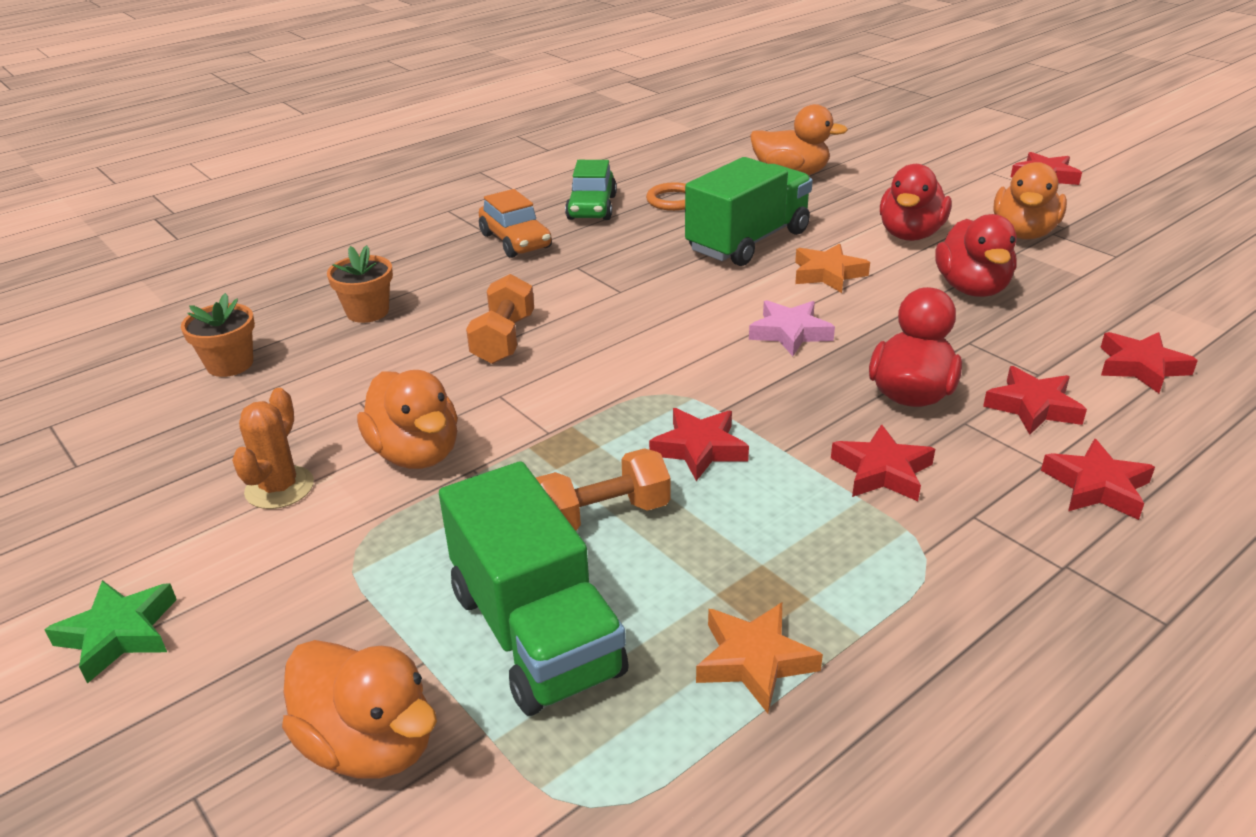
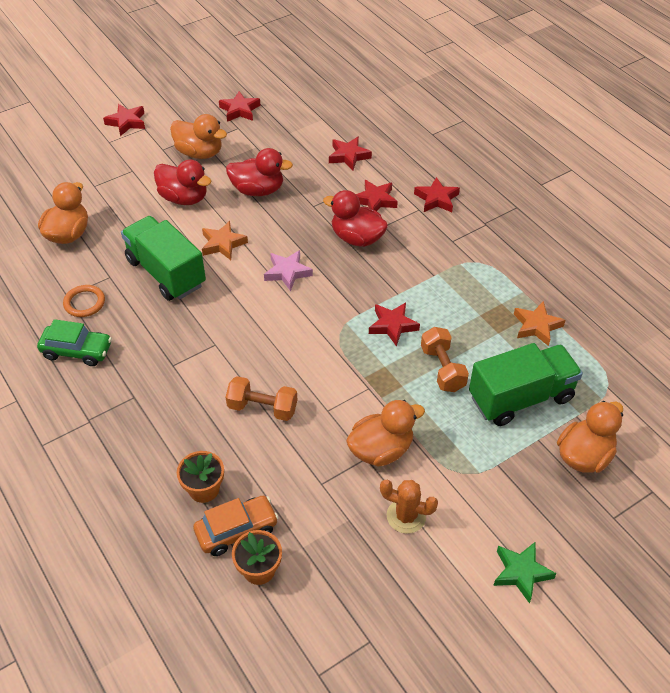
camera: 85 degrees left, 15 degrees up
(515, 241) = (118, 399): orange car -> orange car (236, 530)
(882, 471) = (418, 262): red star -> red star (240, 110)

